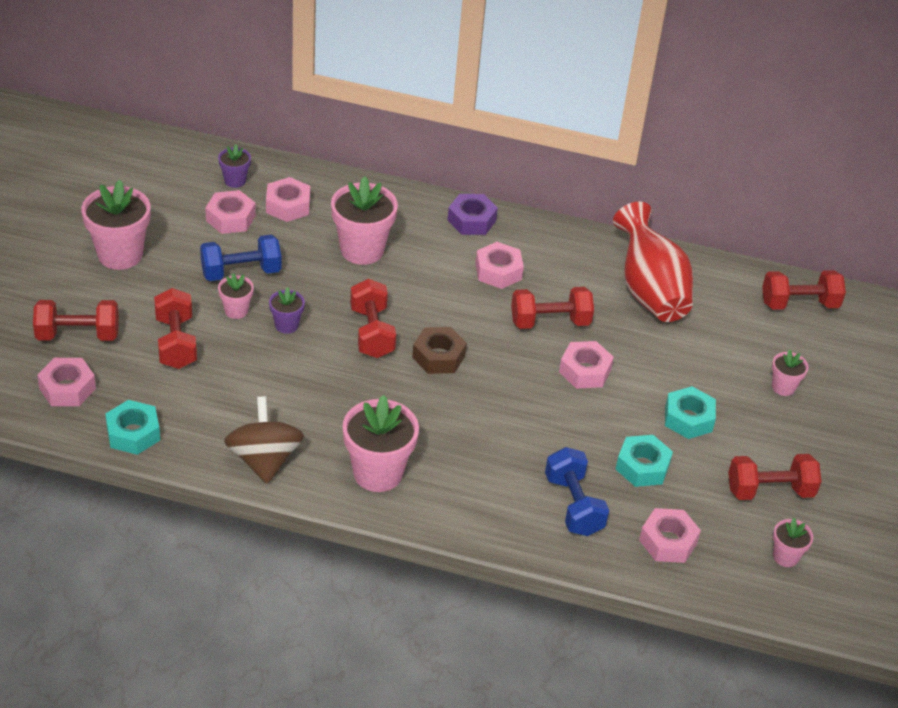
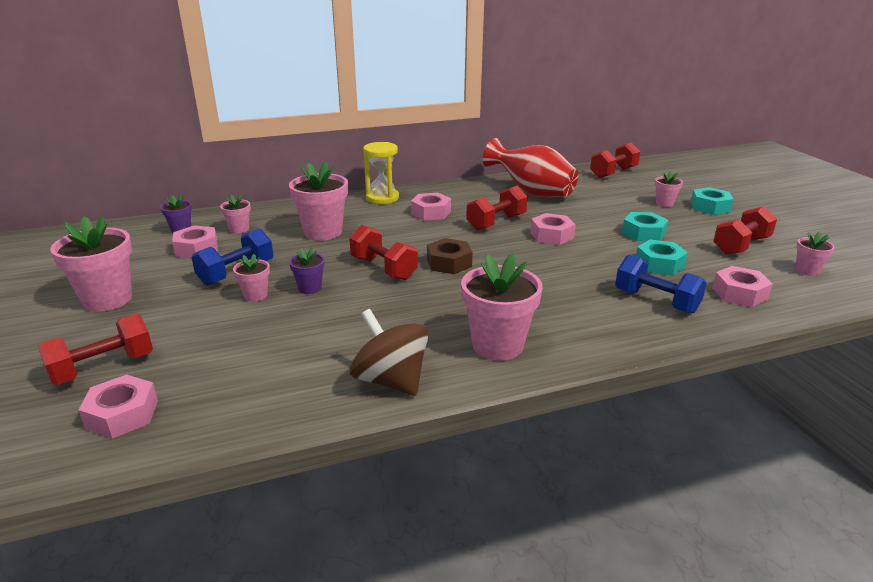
camera: 30 degrees left, 15 degrees down
(133, 433) = (234, 419): turquoise nut -> turquoise nut (710, 207)
(176, 343) = (217, 335): red dumbbell -> none
(288, 206) = (239, 229): pink nut -> pink flower pot
(471, 220) = (382, 198): purple nut -> yellow hourglass

